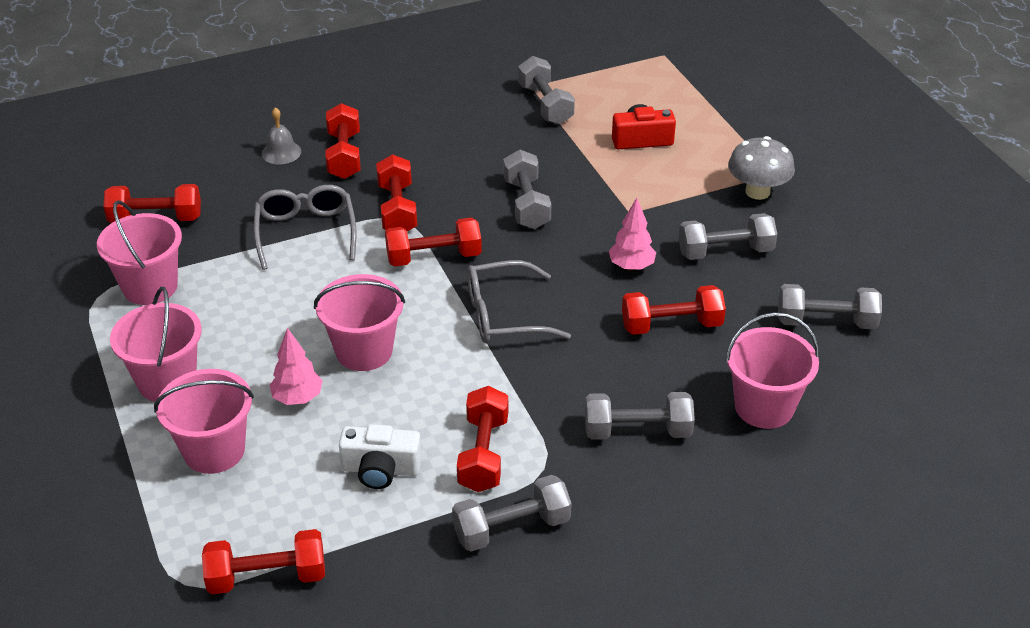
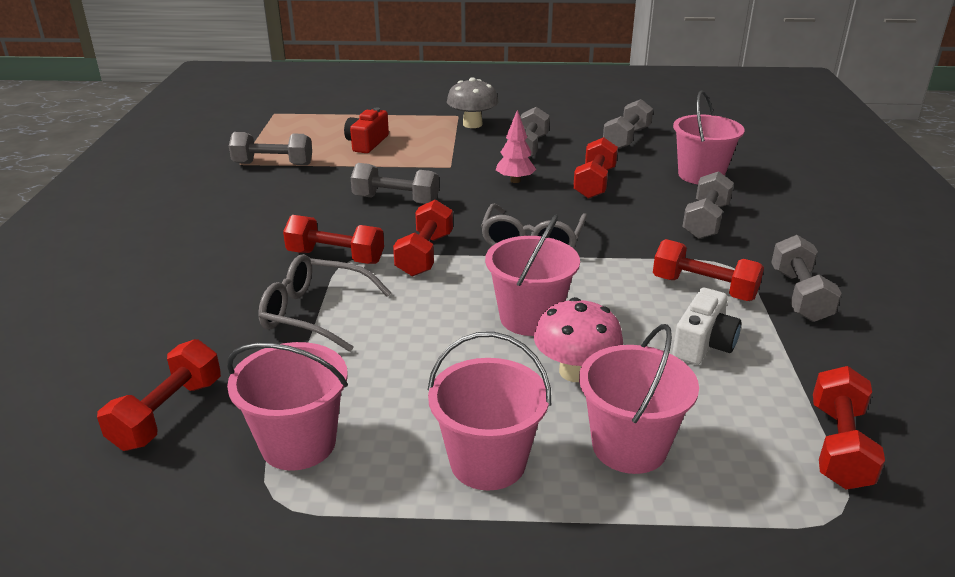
camera: 65 degrees left, 10 degrees down
(281, 152) = (159, 301): grey bell -> none
(298, 398) = (575, 371): pink tree -> pink mushroom
(344, 156) = (216, 266): red dumbbell -> none

